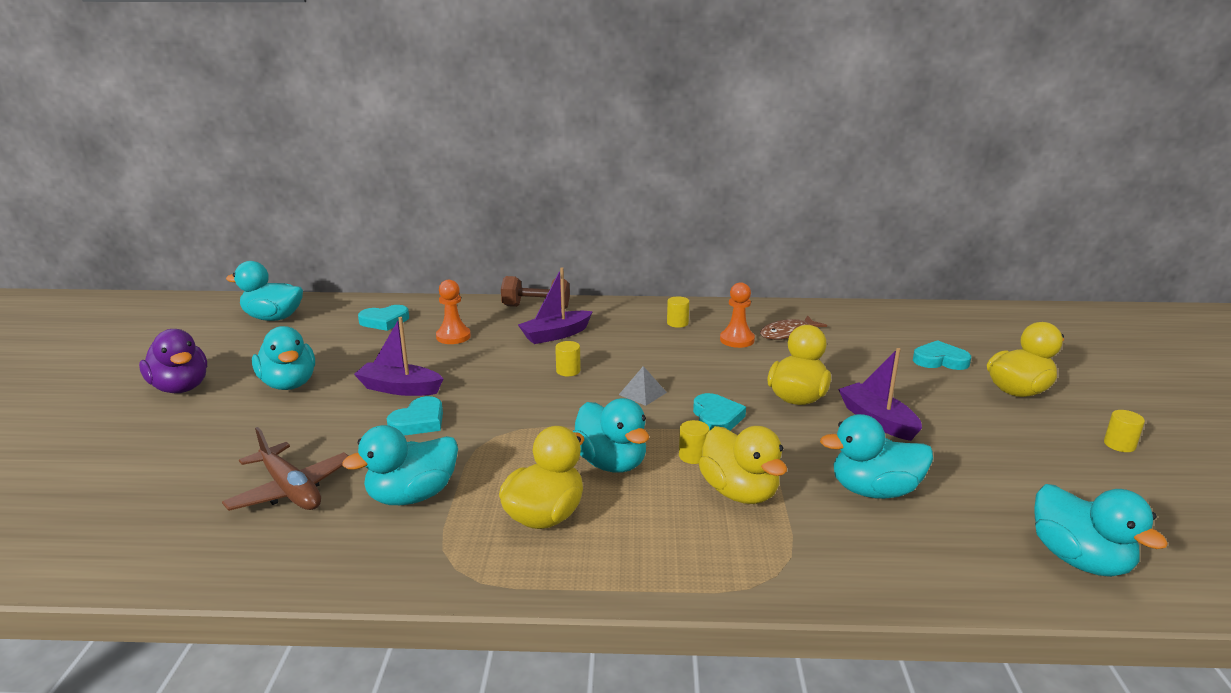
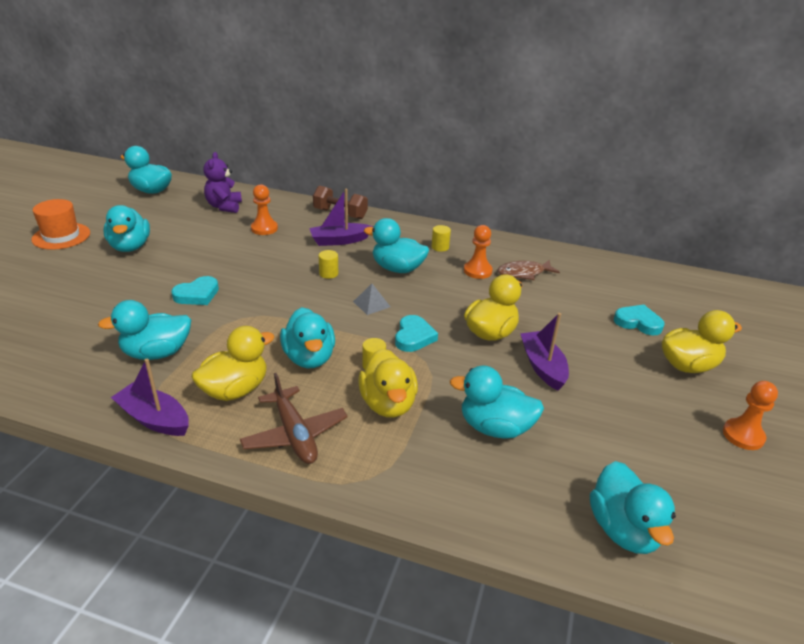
camera: 15 degrees right, 10 degrees up
(180, 388) = (61, 236): purple duck -> orange hat
(290, 490) = (83, 330): brown plane -> brown plane (295, 434)
(384, 321) = (224, 207): turquoise heart -> purple teddy bear
(399, 388) = (200, 265): purple boat -> purple boat (154, 419)
(645, 352) = (397, 269): none -> turquoise duck
(1119, 445) = (743, 435): yellow cylinder -> orange pawn

